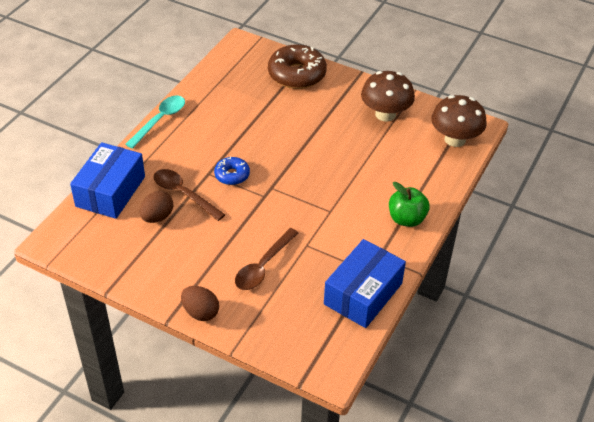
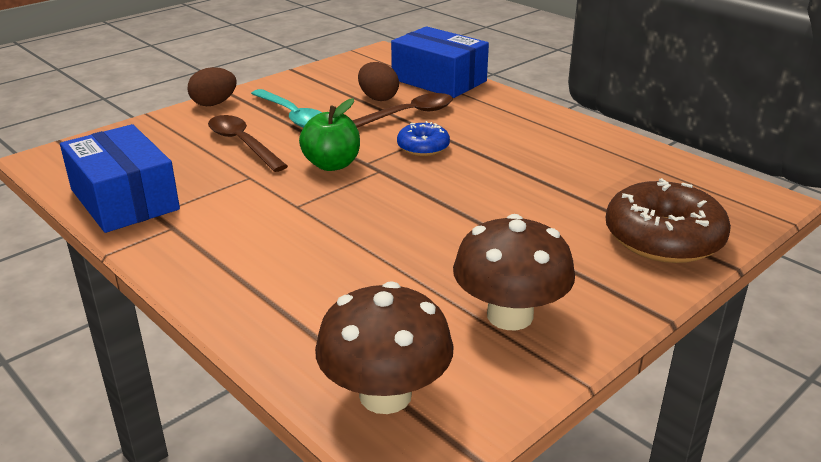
camera: 110 degrees right, 15 degrees down
(160, 120) = (562, 116): turquoise spoon -> turquoise spoon (292, 116)
(406, 219) = (220, 269): green apple -> green apple (332, 165)

